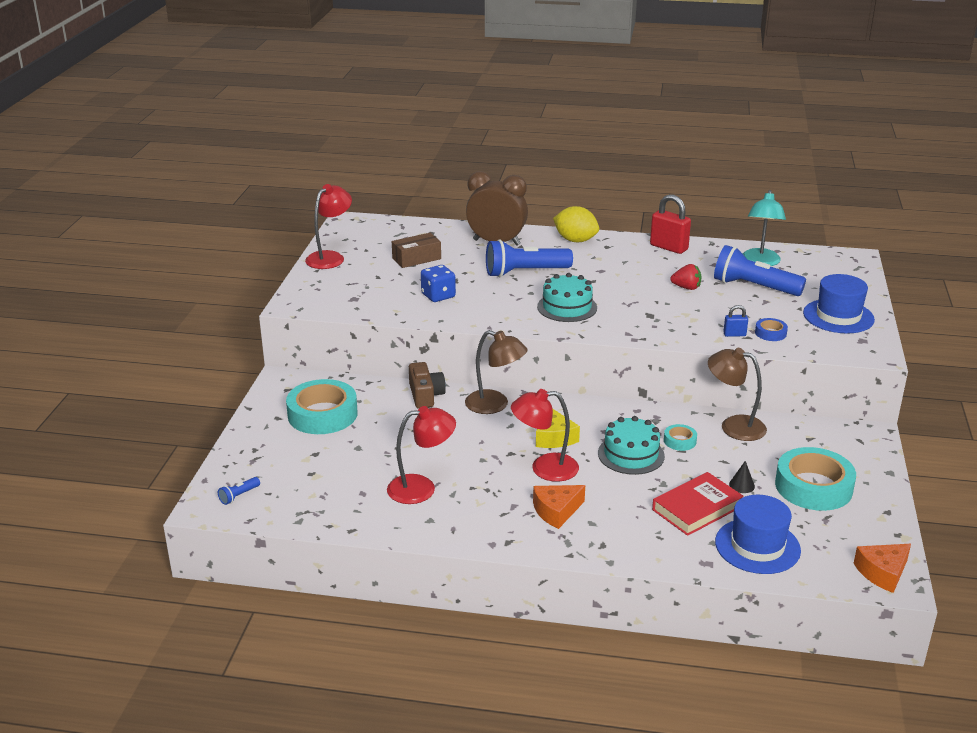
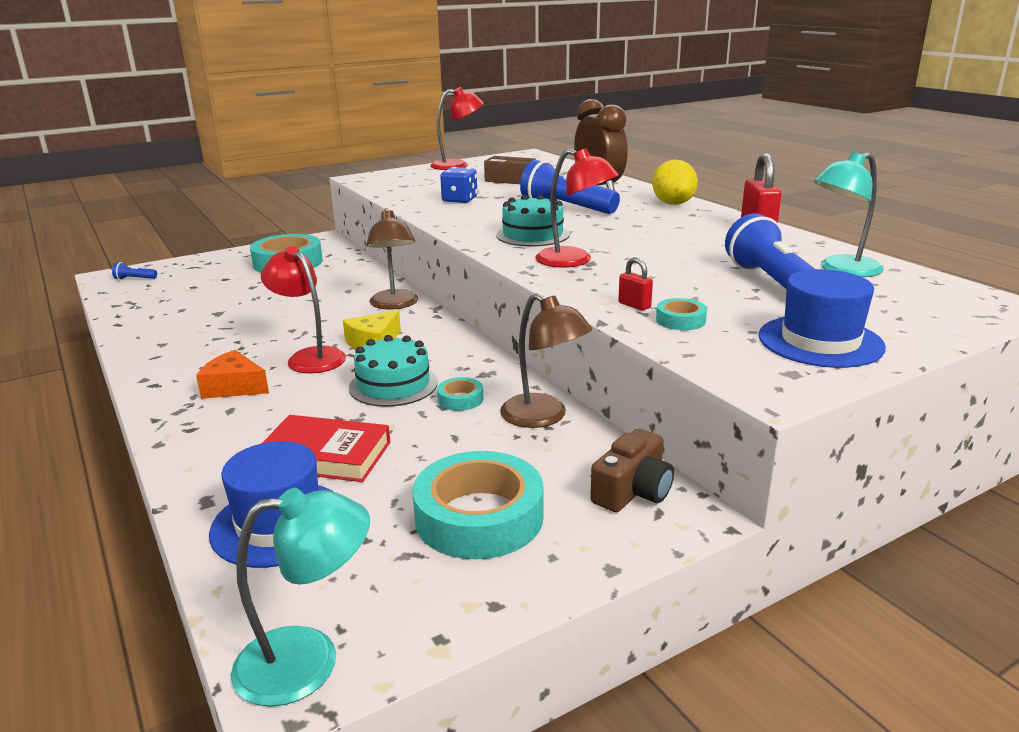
camera: 50 degrees right, 5 degrees down
(421, 488) = (213, 325): red lamp -> red lamp (574, 261)
(425, 395) = (370, 279): brown camera -> brown camera (633, 491)
(686, 288) = (689, 259): red strawberry -> none
(734, 334) = (634, 305): blue padlock -> red padlock
(734, 426) = (543, 417): brown lamp -> brown lamp turned 150 degrees clockwise
(741, 485) = (414, 465): black cone -> none
(770, 333) = (680, 320): blue tape -> turquoise tape
(882, 573) = (309, 661): orange cheese -> turquoise lamp

